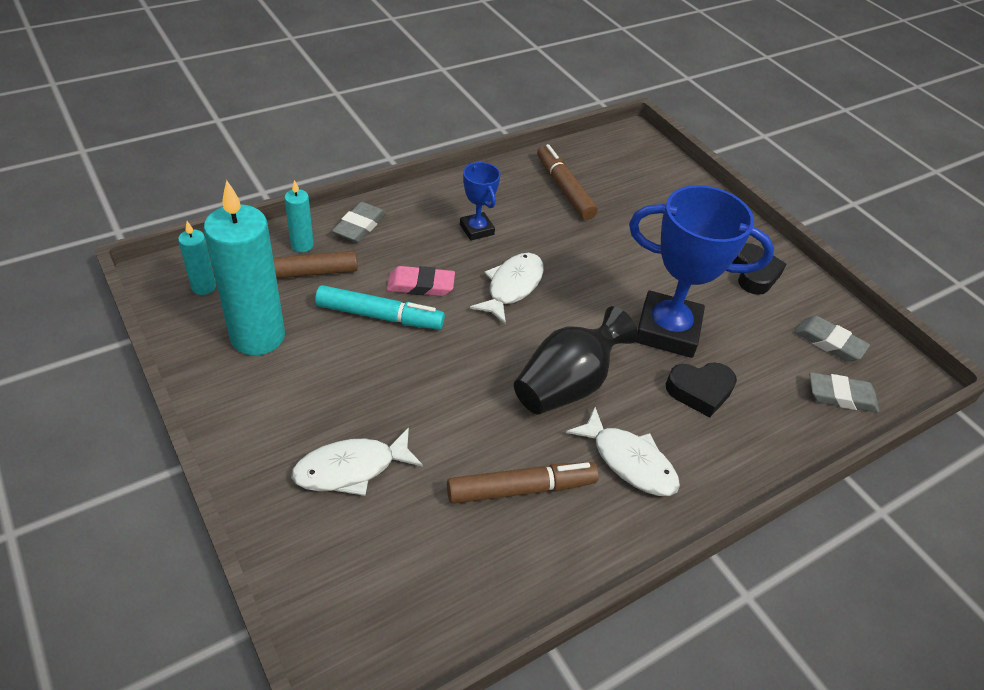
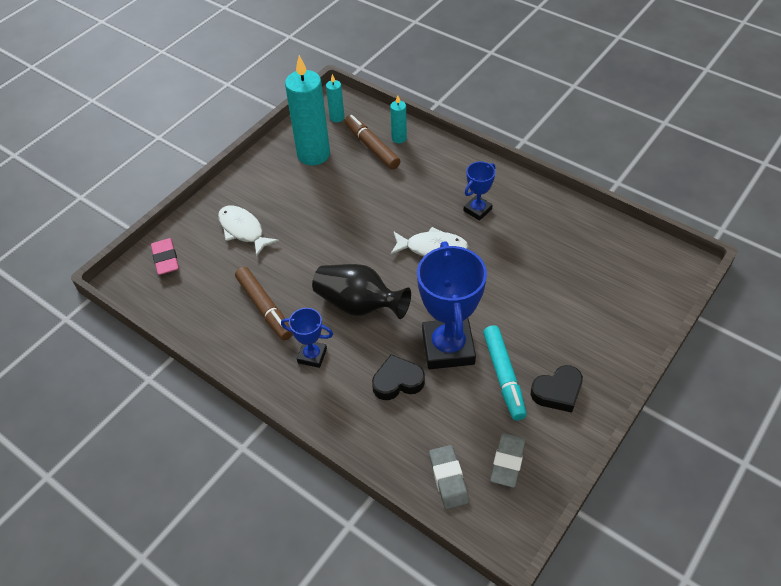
camera: 75 degrees right, 5 degrees up
(359, 226) = (436, 154): grey eraser -> none
(379, 316) = (362, 196): turquoise marker -> turquoise marker (504, 376)
(420, 285) = (401, 203): pink eraser -> pink eraser (165, 259)
(564, 188) = (566, 241): brown marker -> none
(629, 461) = (312, 356): white fish -> blue trophy
(700, 391) = (397, 381): black heart -> black heart turned 105 degrees clockwise

